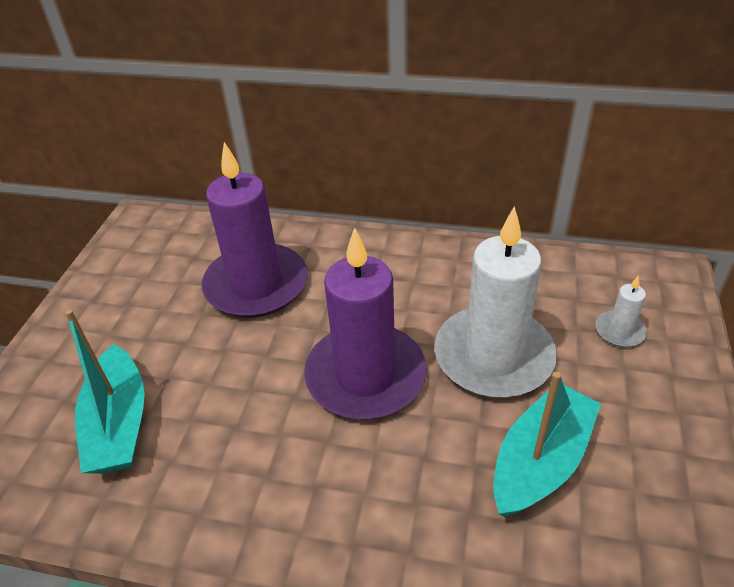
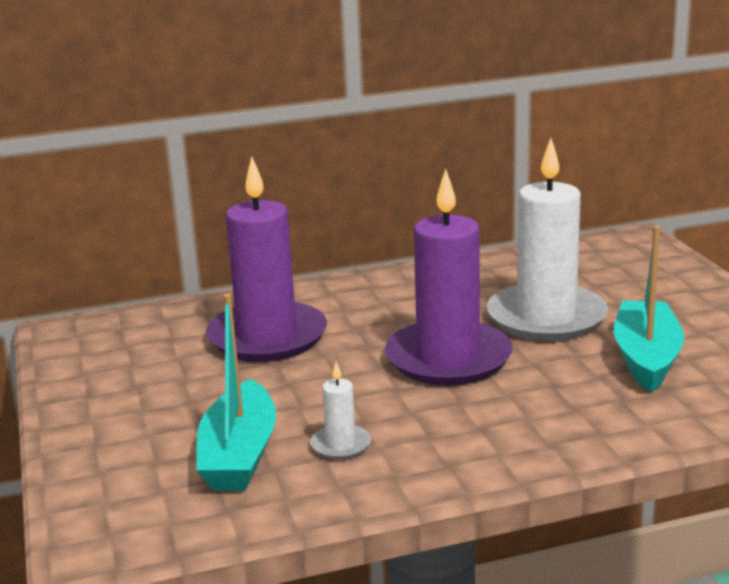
camera: 30 degrees left, 20 degrees down
(119, 424) = (239, 455): turquoise boat -> turquoise boat turned 45 degrees clockwise
(619, 331) = (631, 278): white candle -> white candle (341, 445)

